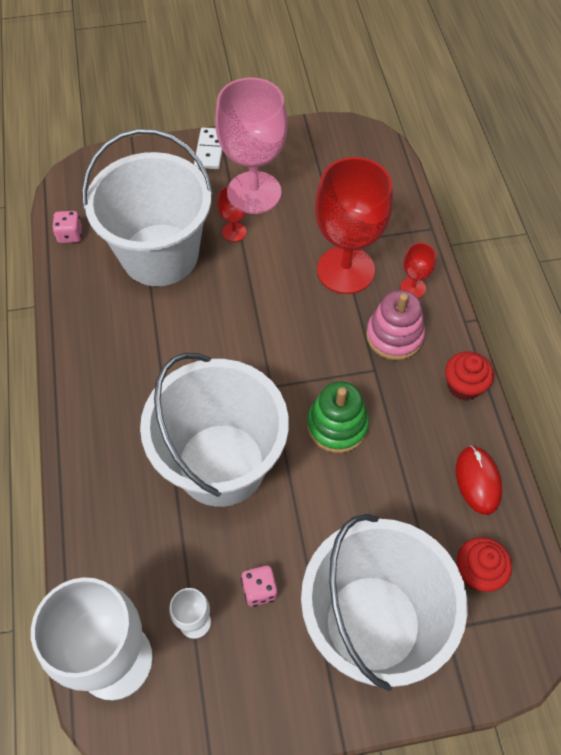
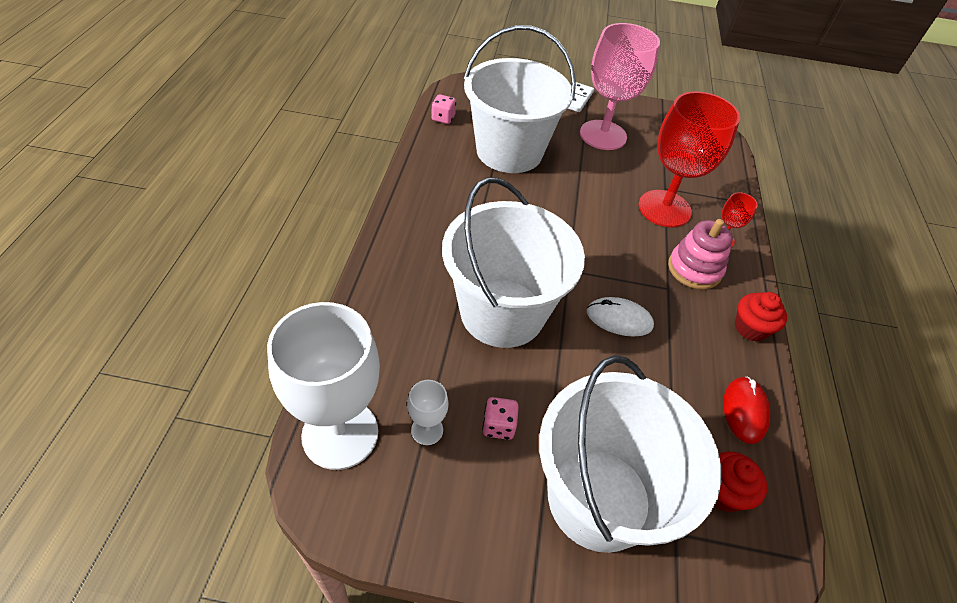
camera: 15 degrees right, 10 degrees down
(234, 232) = (576, 155): red goblet -> none
(337, 425) = (619, 319): green stacking toy -> white mouse

